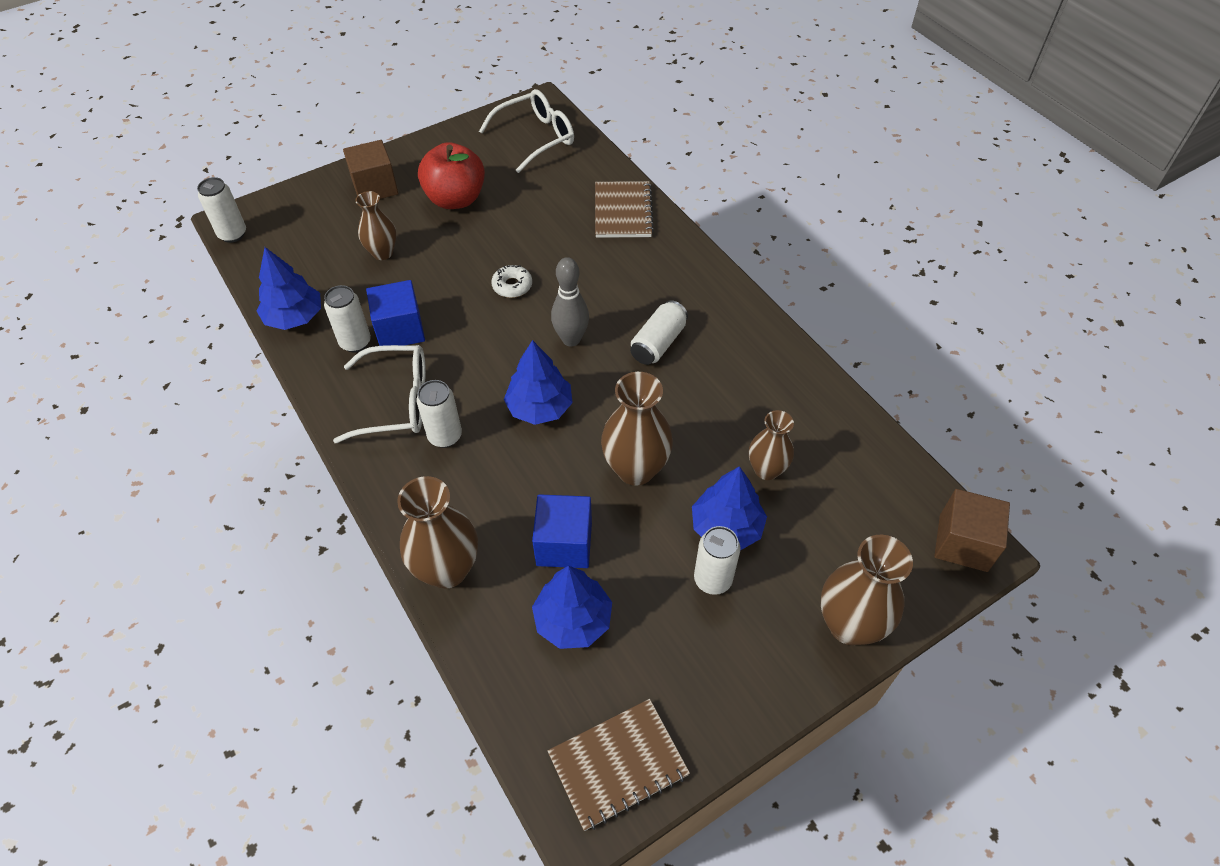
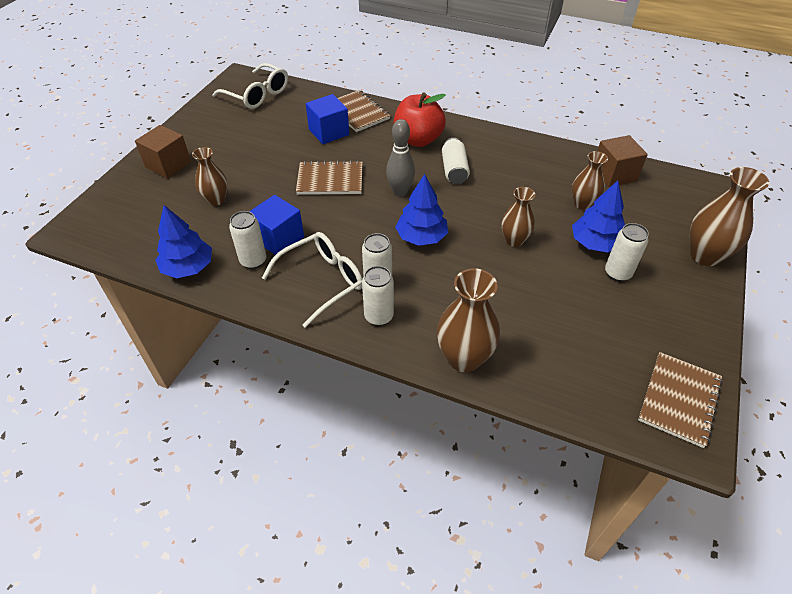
camera: 35 degrees left, 5 degrees down
(232, 234) = (78, 239): white can -> white can (379, 316)
(455, 199) = (237, 148): red apple -> red apple (418, 140)
(512, 286) = (330, 180): white donut -> brown notebook
(536, 137) = (257, 95): white glasses -> white glasses turned 105 degrees clockwise
(564, 544) = (518, 302): blue cube -> blue cube (329, 132)
(573, 620) = (569, 340): blue tree -> none
(635, 469) = (514, 240): brown vase -> brown vase, size x0.64
(963, 543) = (709, 189): brown cube -> brown cube (614, 174)

